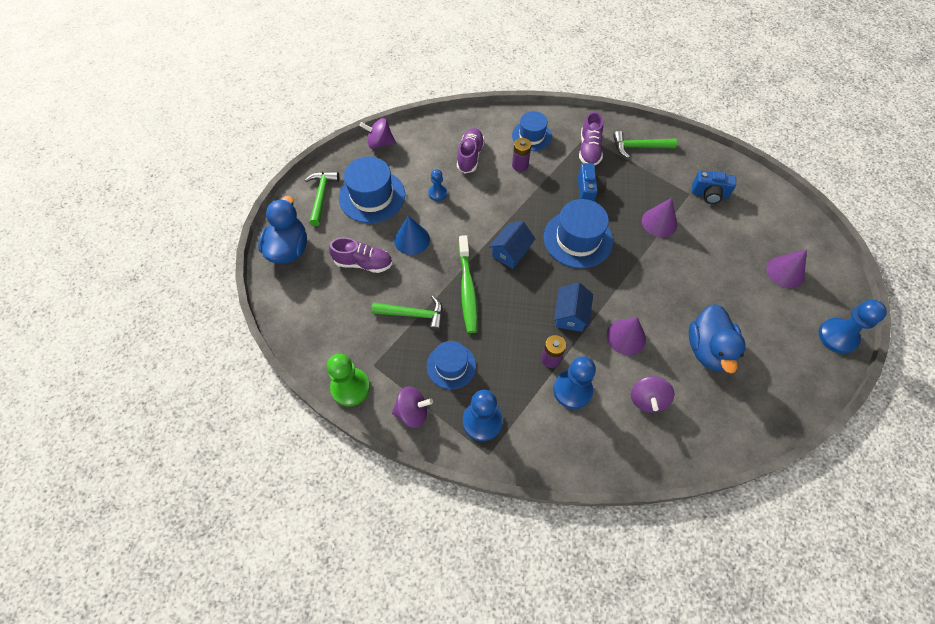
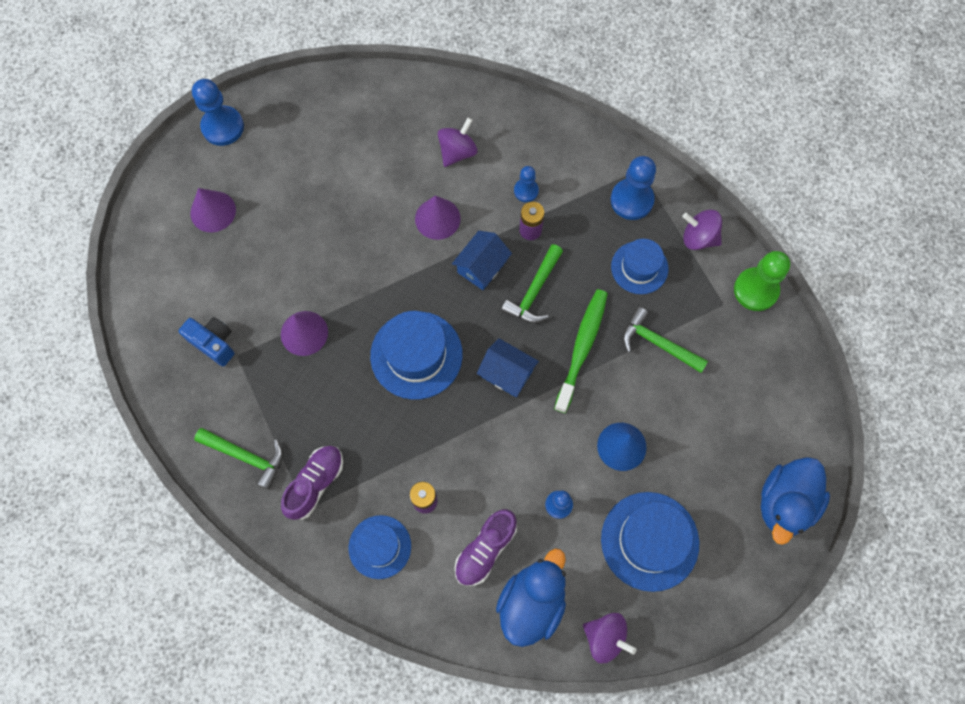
camera: 155 degrees left, 10 degrees up
(321, 196) = (719, 573): green hammer -> green hammer (534, 291)
(363, 263) = (694, 438): purple shoe -> none
(511, 252) = (507, 373): blue house -> blue house turned 60 degrees clockwise
(572, 390) = (526, 191): blue pawn -> blue pawn, size x0.58
(588, 191) = (360, 417): blue camera -> none
(708, 349) = (362, 171): blue duck -> blue duck (531, 602)

